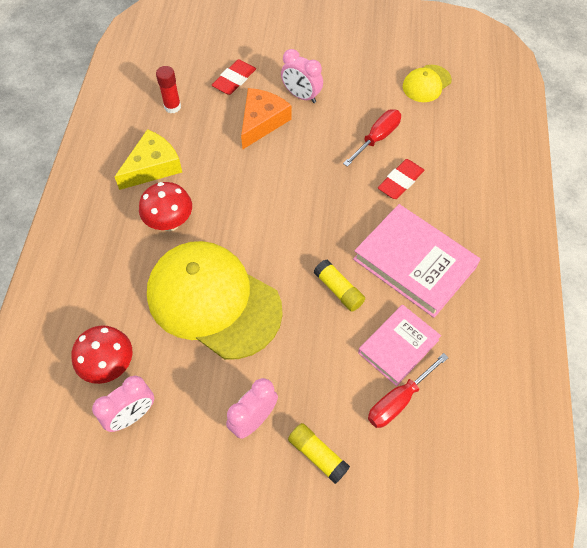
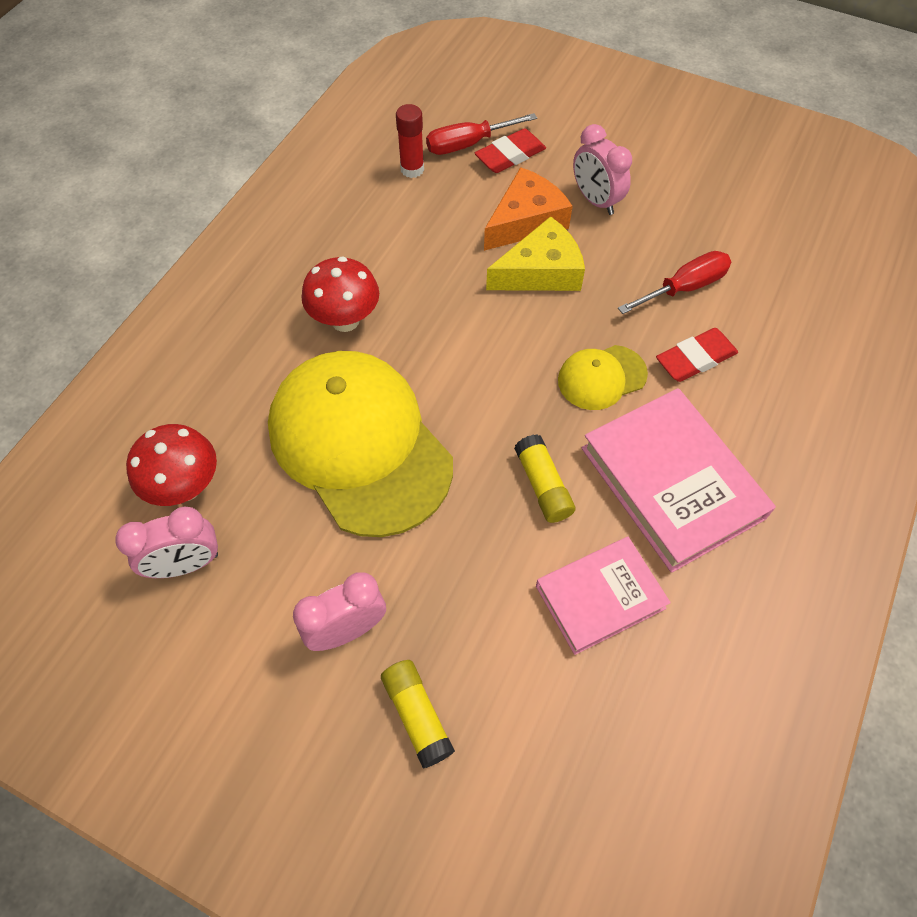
camera: 20 degrees right, 0 degrees up
(152, 167) = (353, 240): yellow cheese -> yellow cheese (541, 271)
(398, 400) = (569, 678): red screwdriver -> red screwdriver (468, 144)
(426, 84) = (788, 231): yellow cap -> yellow cap (601, 377)

